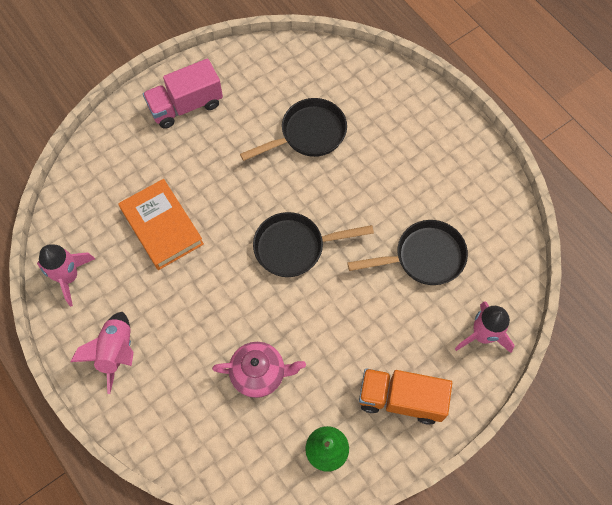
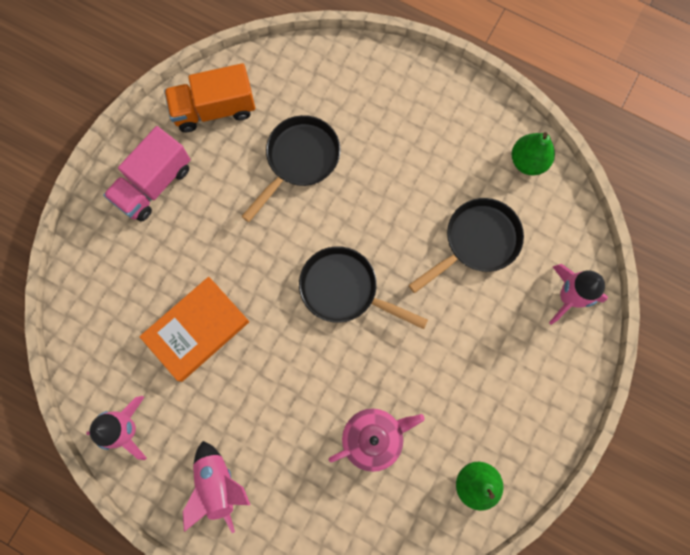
camera: 25 degrees left, 10 degrees up
(162, 227) = (197, 330): orange book -> orange book turned 75 degrees counterclockwise
(295, 247) = (344, 290): black pan -> black pan turned 60 degrees clockwise
(401, 399) = (521, 398): orange truck -> orange truck (214, 109)
(499, 212) = (528, 161): none -> green pear

